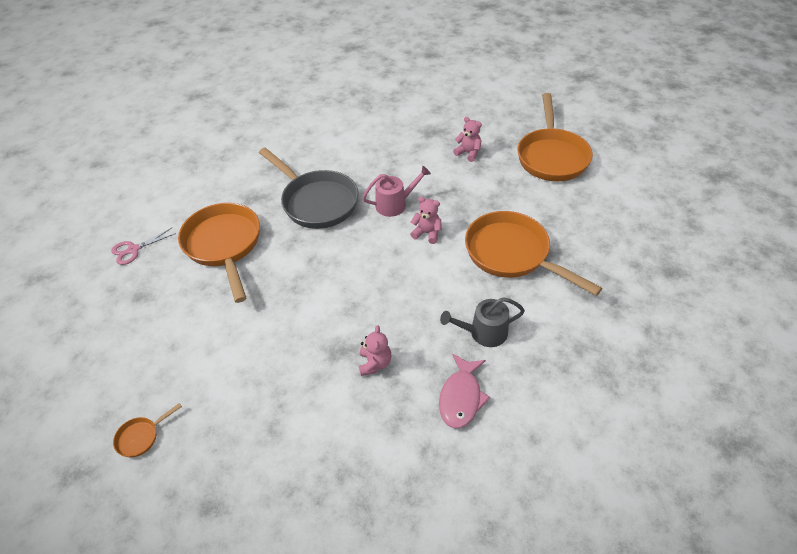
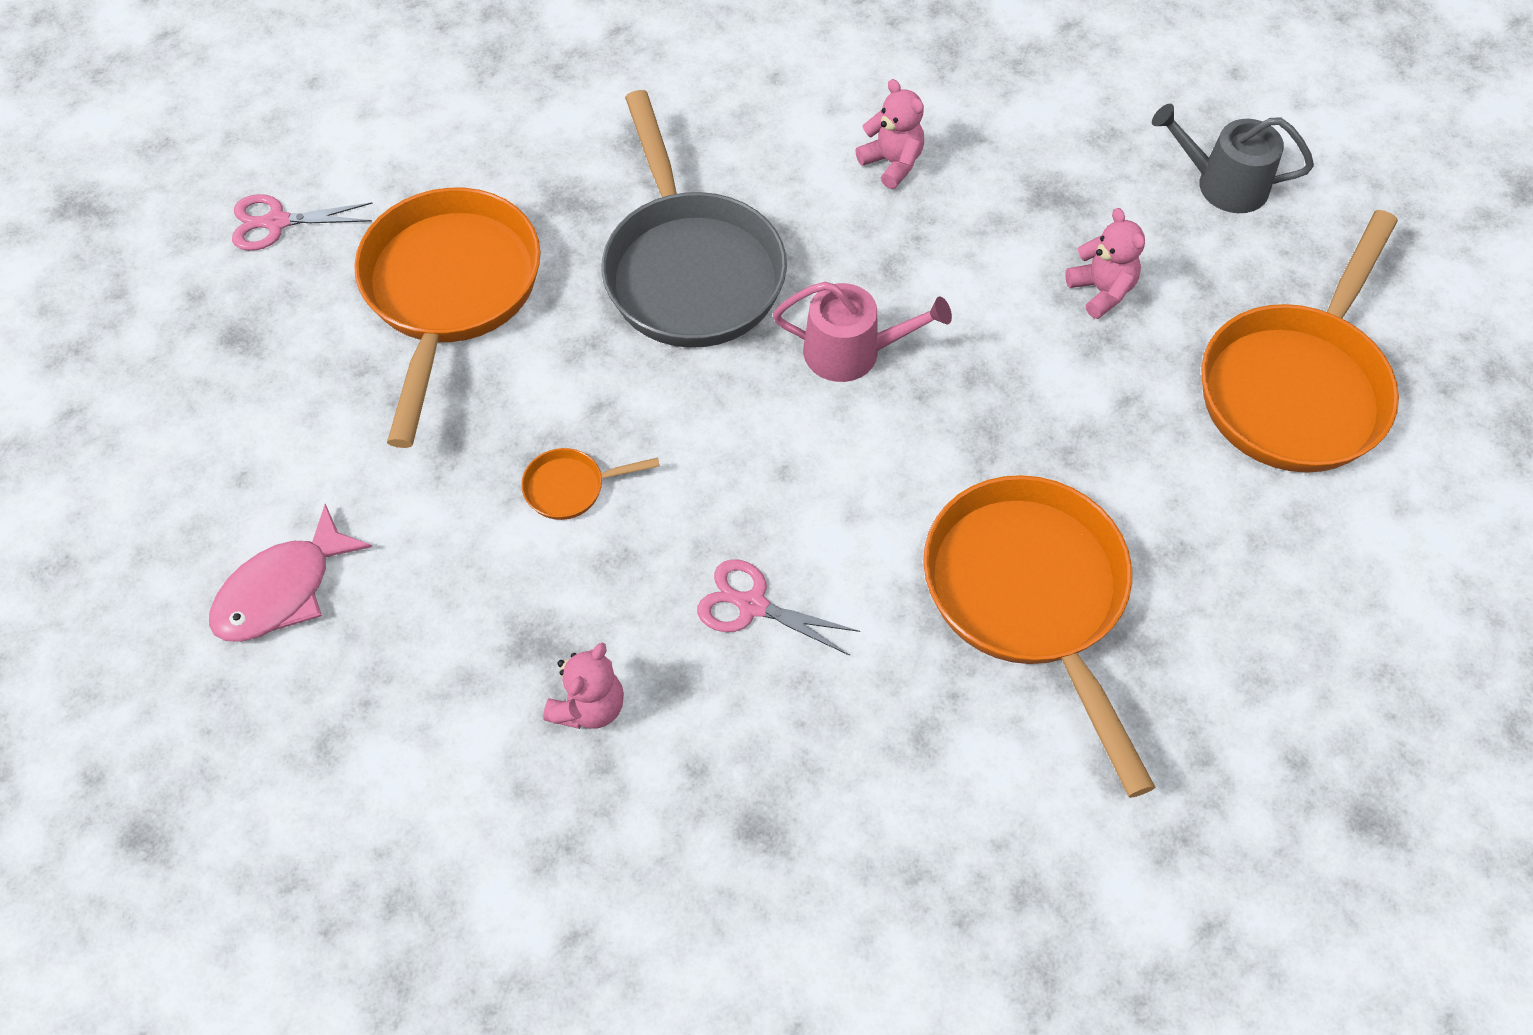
camera: 25 degrees right, 10 degrees up
(141, 437) = (99, 637): orange pan -> orange pan (571, 487)
(414, 300) = (752, 605): none -> pink scissors
(427, 233) = (877, 457): pink teddy bear -> pink teddy bear (892, 163)
(461, 397) = (711, 868): pink fish -> pink fish (282, 590)
(484, 332) = (848, 751): grey watering can -> grey watering can (1223, 184)

